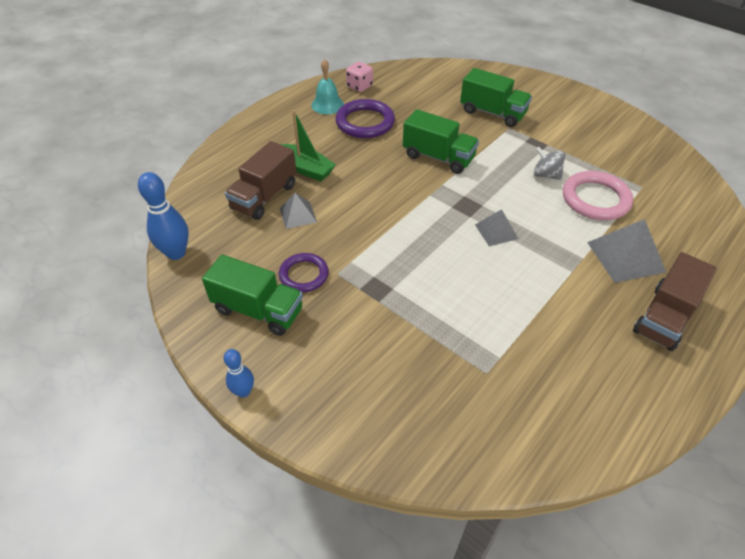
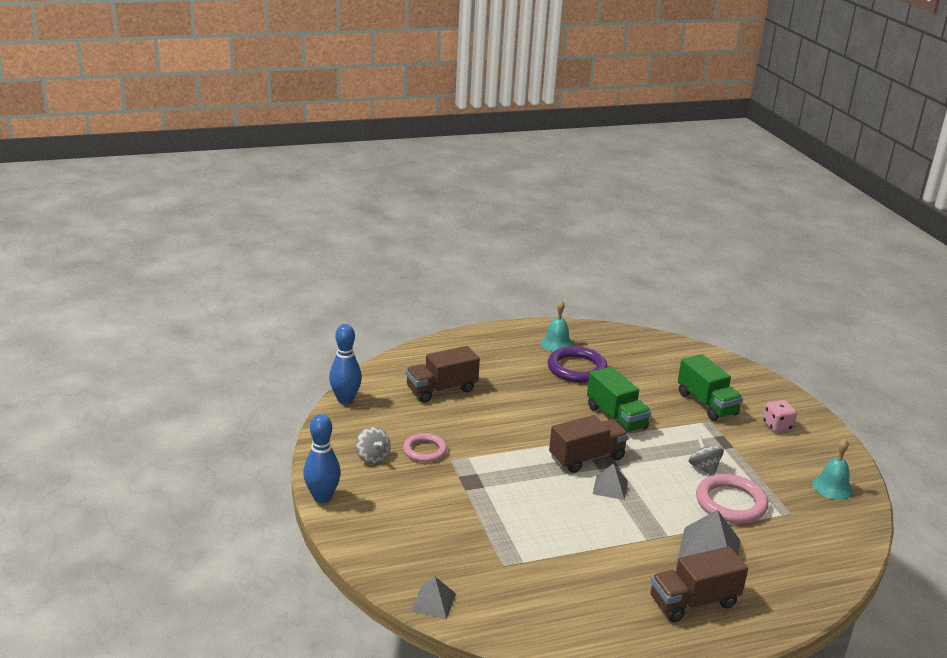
camera: 30 degrees right, 20 degrees down
(243, 391) = (322, 497): blue bowling pin -> blue bowling pin, size x1.69
(258, 310) = (372, 457): green truck -> grey spinning top
(298, 215) = (456, 411): grey pyramid -> grey pyramid (433, 602)
(304, 275) = (425, 450): purple ring -> pink ring
(306, 169) = (492, 383): green boat -> none
(359, 86) = (600, 339): pink dice -> pink dice (777, 426)
(451, 210) = (586, 458): none -> brown truck
(644, 148) = (832, 487): none -> turquoise bell

